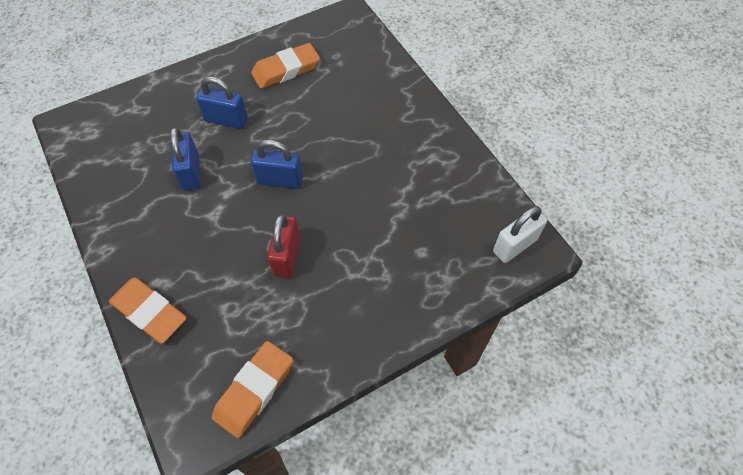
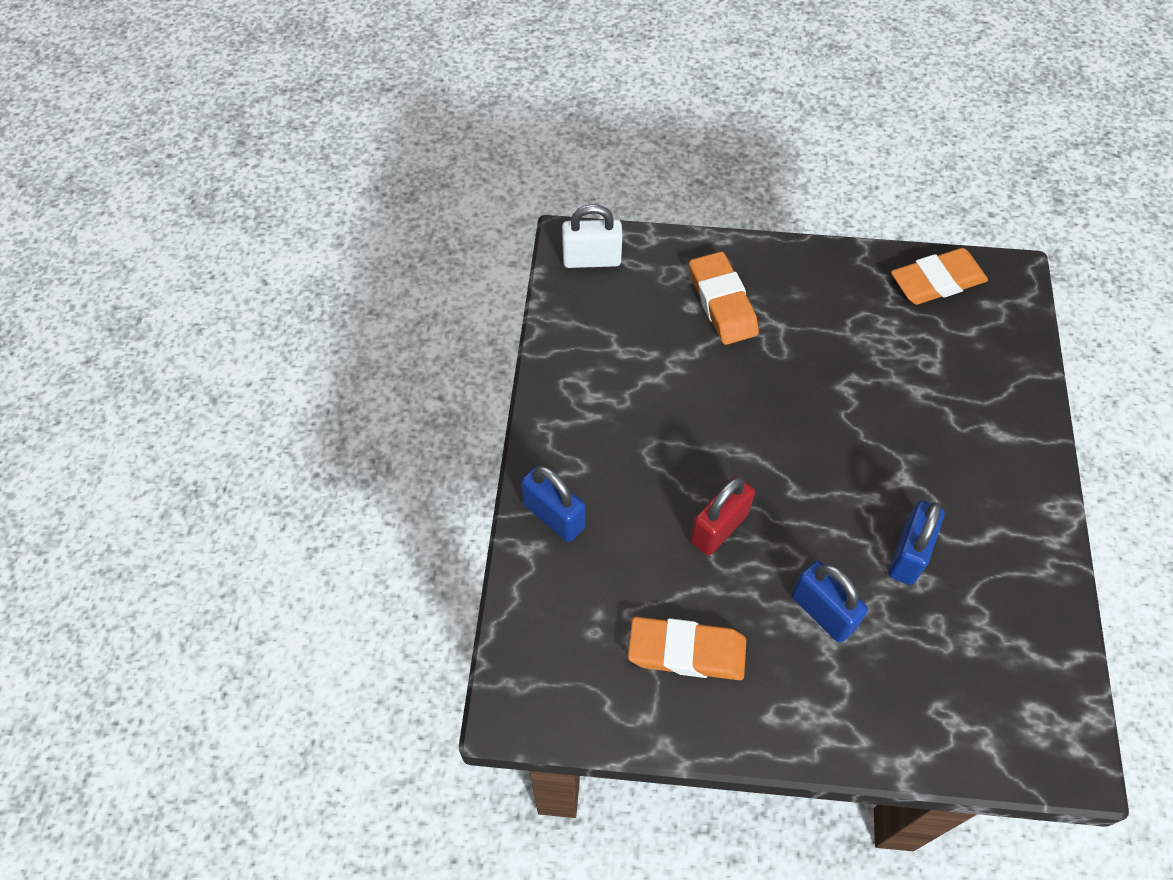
camera: 145 degrees left, 0 degrees up
(149, 312) = (1019, 407): orange eraser -> orange eraser (722, 303)
(280, 180) = (797, 475): blue padlock -> blue padlock (554, 516)
(287, 257) = (839, 381): red padlock -> red padlock (719, 528)

